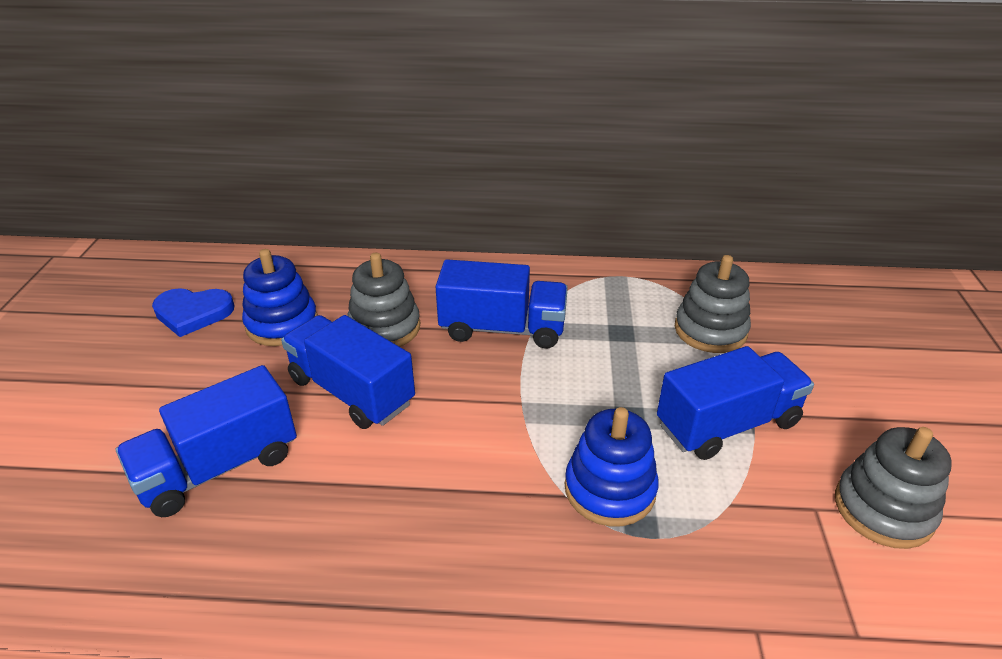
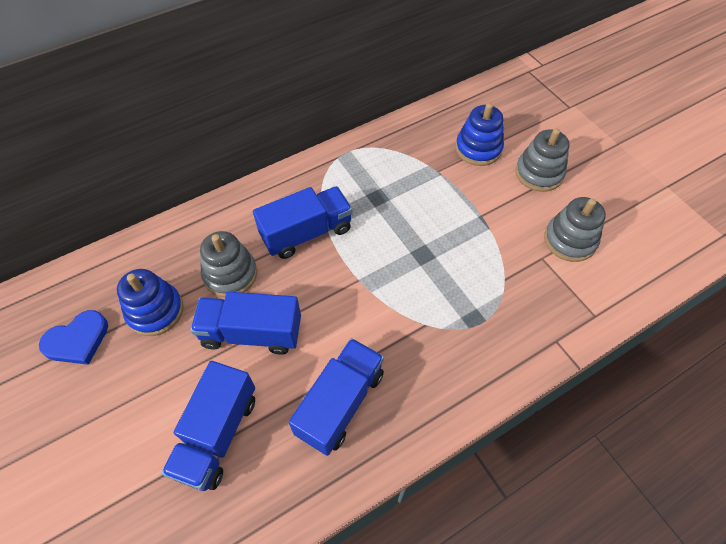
camera: 35 degrees left, 20 degrees up
(609, 489) = (444, 307): blue stacking toy -> blue stacking toy (478, 148)
(710, 330) = (425, 169): grey stacking toy -> grey stacking toy (539, 173)
(727, 424) = (473, 230): blue truck -> blue truck (340, 403)

